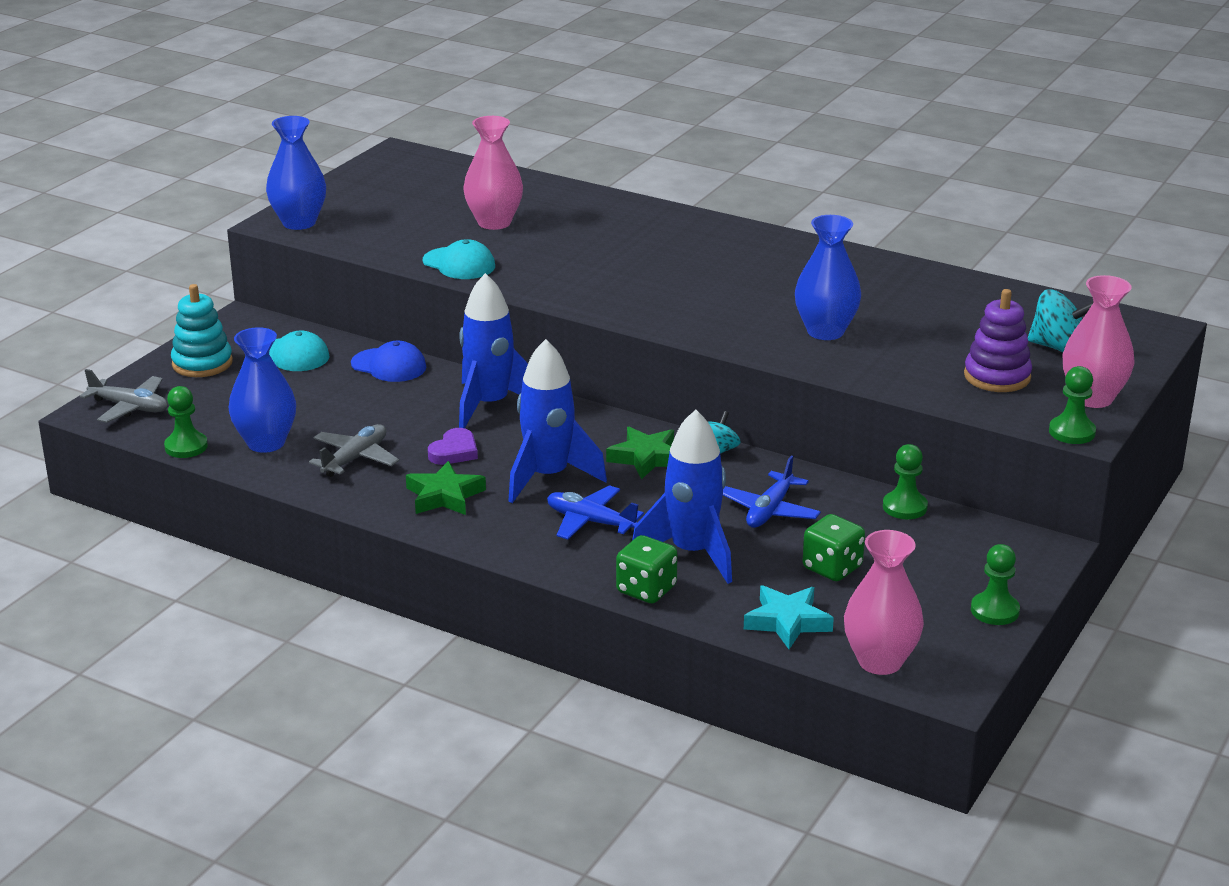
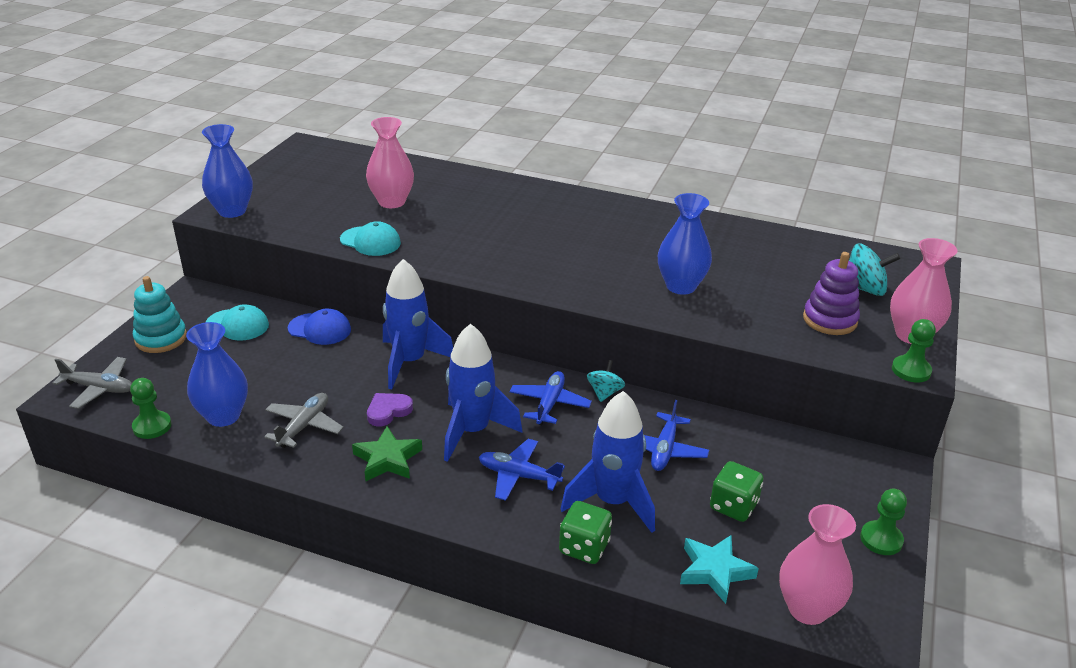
camera: 10 degrees left, 5 degrees up
(454, 451) = (388, 411): purple heart -> purple heart turned 150 degrees counterclockwise
(646, 458) = (549, 404): green star -> blue plane
(904, 507) = (770, 436): green pawn -> none

